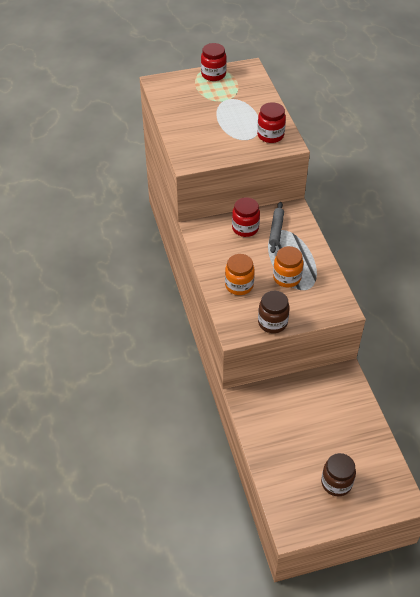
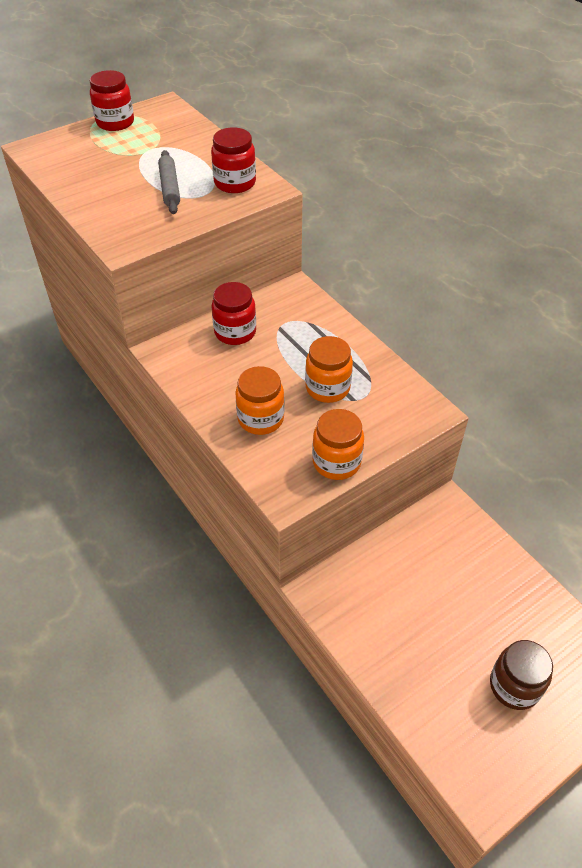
camera: 20 degrees left, 0 degrees up
(272, 322) = (336, 462): brown jar -> orange jar
(276, 230) = (282, 324): grey rolling pin -> grey rolling pin (170, 188)

